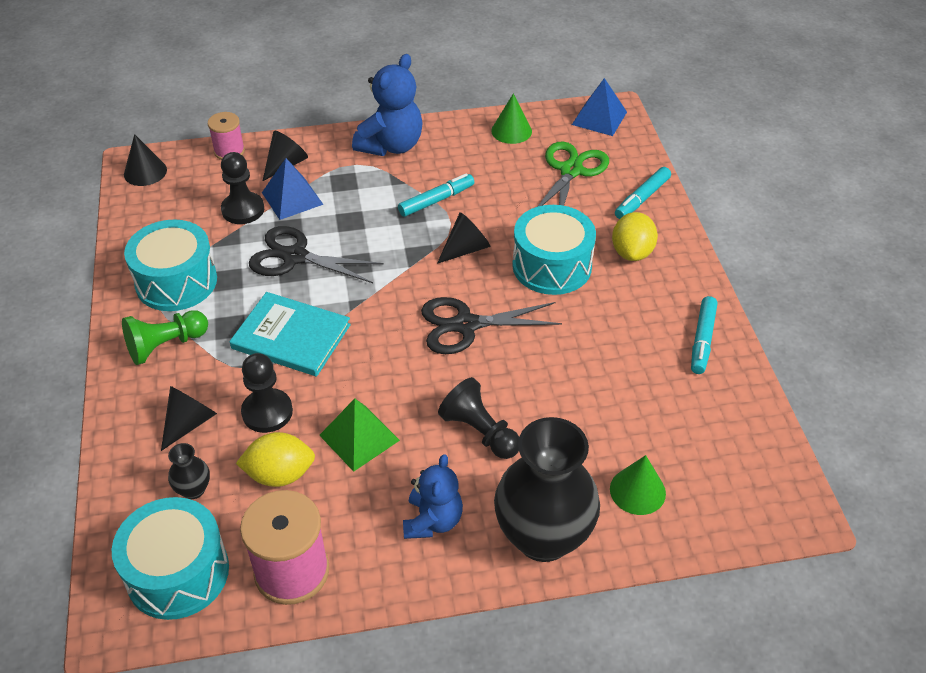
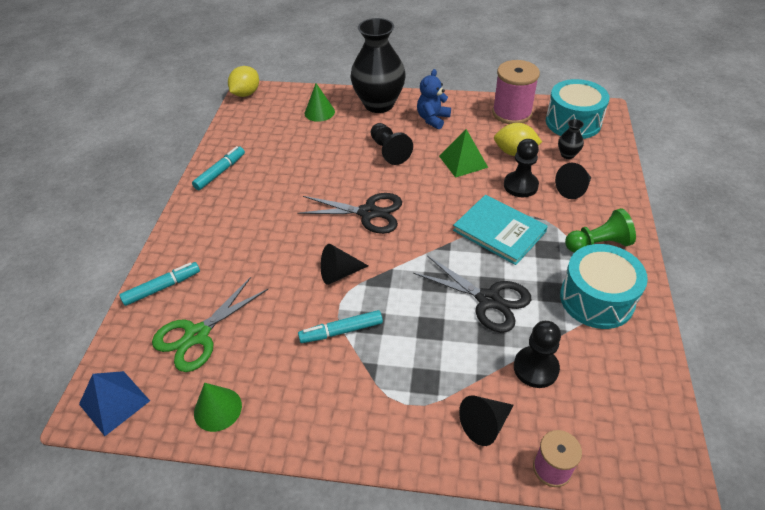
camera: 160 degrees left, 0 degrees up
(145, 172) = (655, 459): black cone -> none
(292, 198) = (483, 370): blue pyramid -> none
(391, 145) = (358, 422): blue teddy bear -> none
(551, 266) = (280, 243): turquoise drum -> none
(632, 252) = (212, 240): yellow lemon -> yellow lemon (246, 94)

